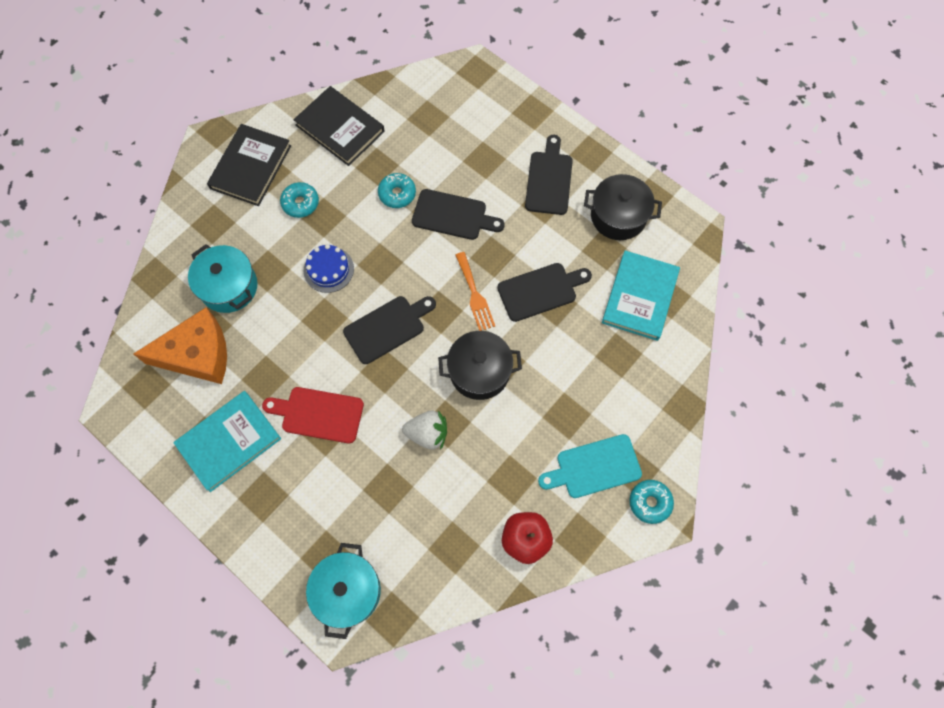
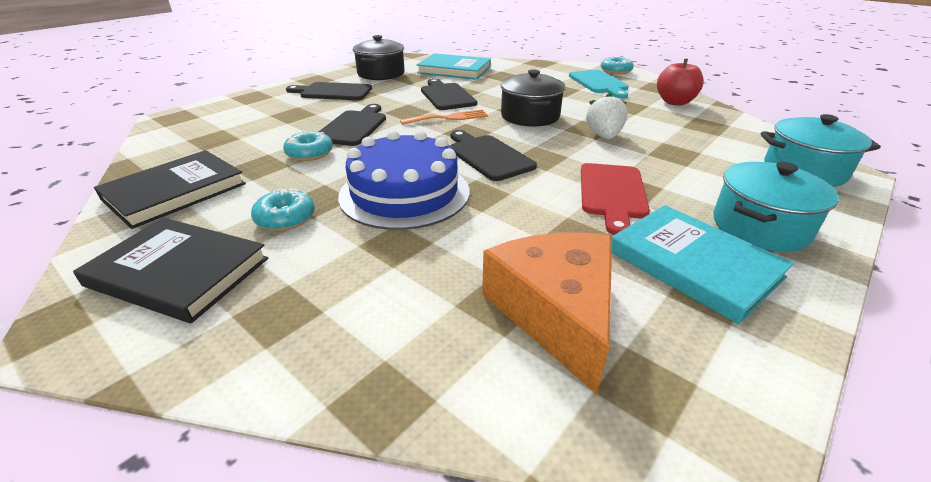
camera: 90 degrees left, 35 degrees down
(229, 287) = (420, 282): turquoise pot -> turquoise pot (760, 227)
(328, 269) = (404, 193): blue cake -> blue cake, size x1.86

